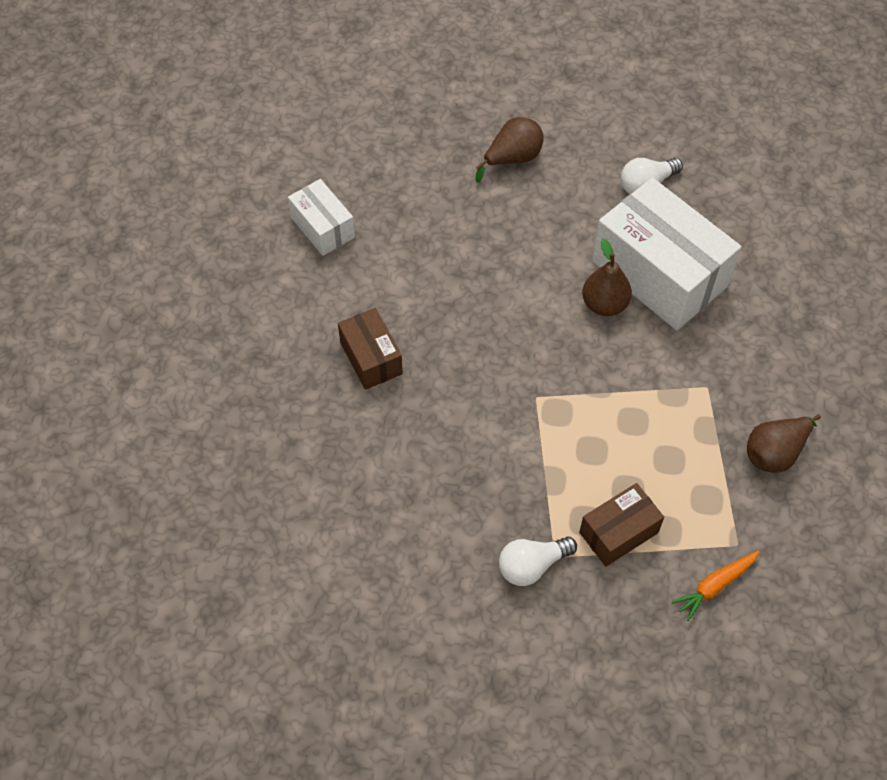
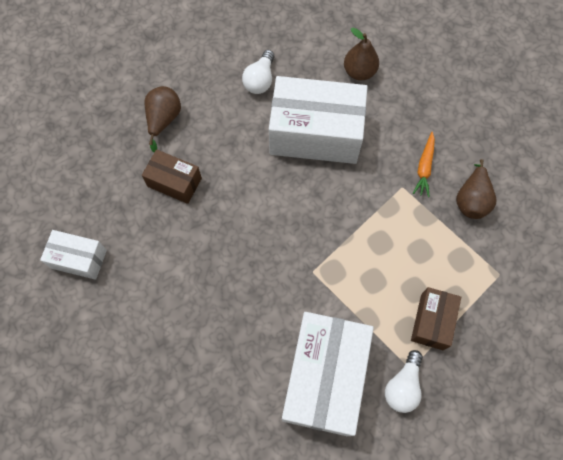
camera: 40 degrees left, 10 degrees up
(371, 358) = (189, 327): brown box -> brown box (174, 182)
(459, 498) = (324, 378): none -> white box
(604, 304) = (301, 178): brown pear -> brown pear (359, 72)
(714, 586) = (509, 311): orange carrot -> orange carrot (424, 167)

